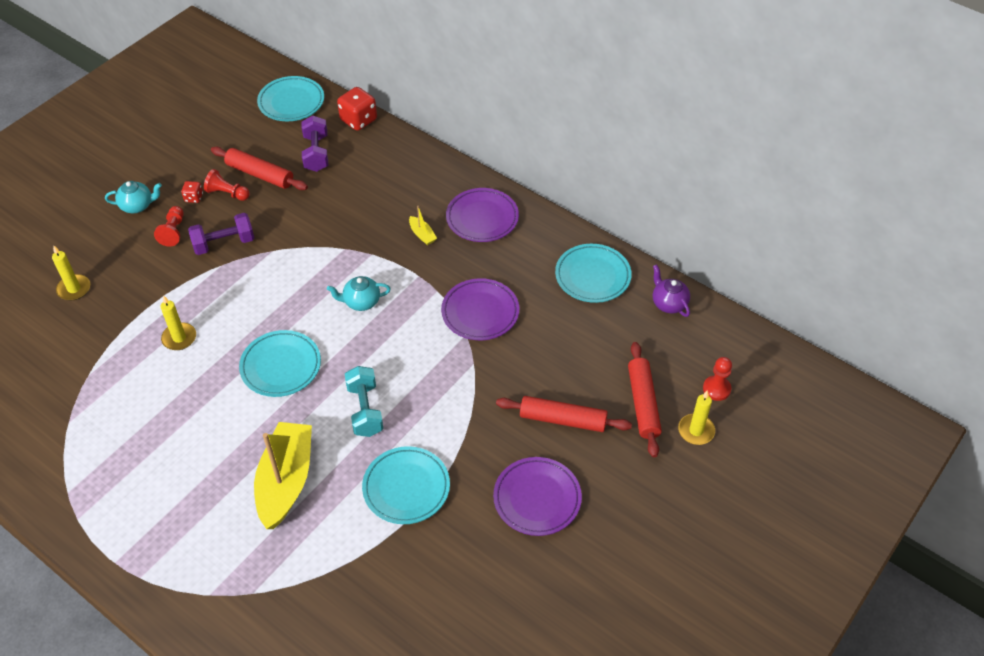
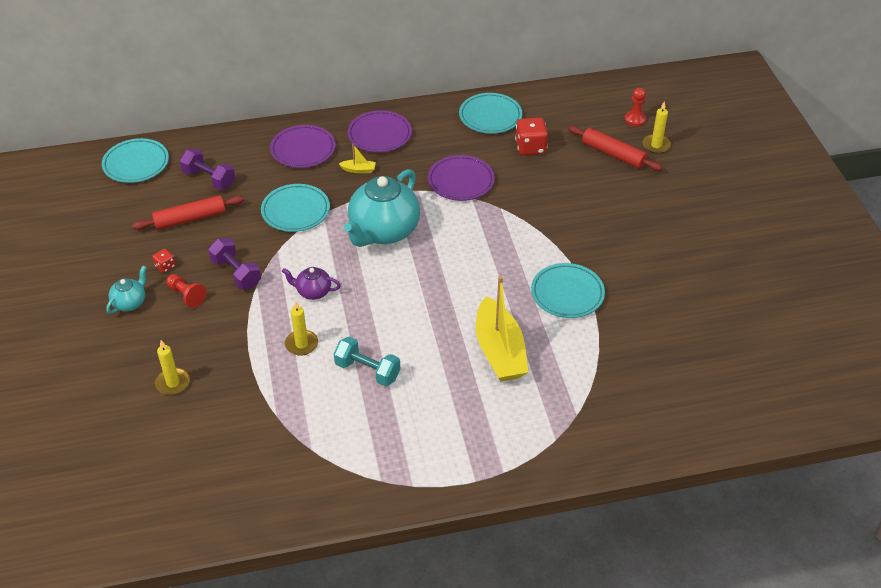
camera: 50 degrees left, 5 degrees down
(224, 243) = (236, 273): purple dumbbell -> purple dumbbell turned 60 degrees counterclockwise
(227, 193) = (186, 246): red pawn -> none
(281, 366) = (394, 302): turquoise plate -> turquoise plate (295, 211)
(286, 481) = (499, 351): yellow boat -> yellow boat turned 150 degrees counterclockwise
(358, 120) = (205, 141): red dice -> red dice (530, 147)
(361, 302) = (383, 231): turquoise teapot -> turquoise teapot, size x2.13
(365, 410) = (481, 279): turquoise dumbbell -> turquoise dumbbell (367, 371)
(537, 498) = (637, 239): purple plate -> purple plate (303, 150)
(562, 420) = (589, 194): red rolling pin -> none
(668, 303) = (549, 99): purple teapot -> purple teapot (313, 292)

